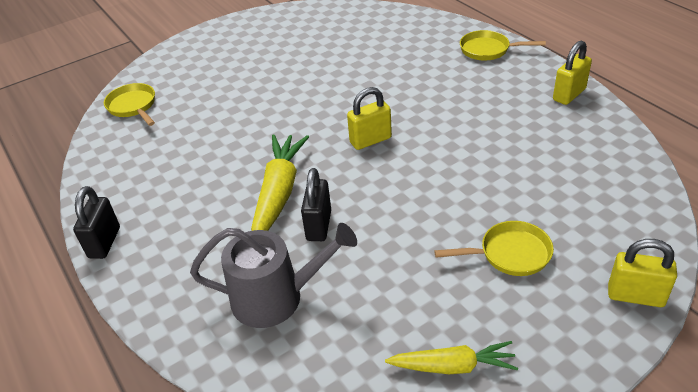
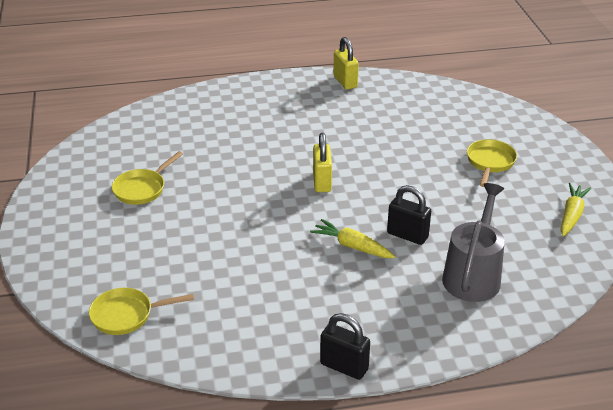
camera: 70 degrees left, 5 degrees down
(279, 193) = (352, 246): yellow carrot -> yellow carrot, size x0.64
(488, 50) = (253, 91): yellow pan -> yellow pan (142, 189)
(635, 296) = (549, 133): yellow padlock -> none

